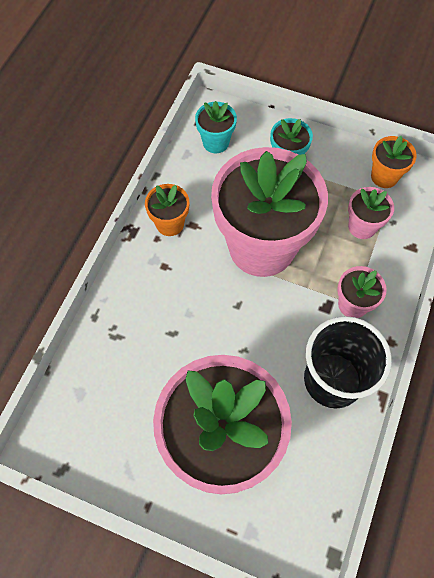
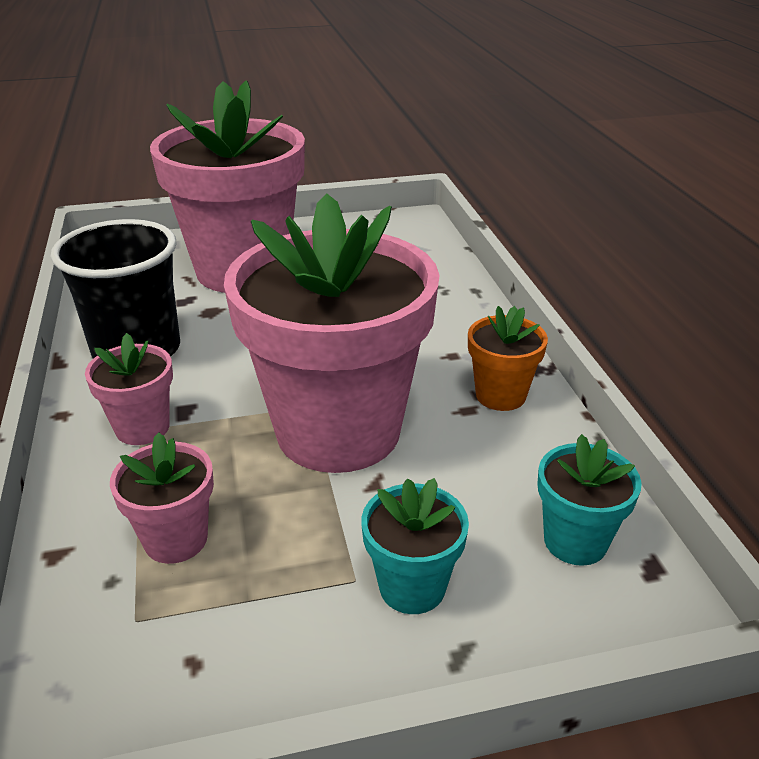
camera: 145 degrees right, 30 degrees down
(384, 176) = (167, 669): orange flower pot -> none

